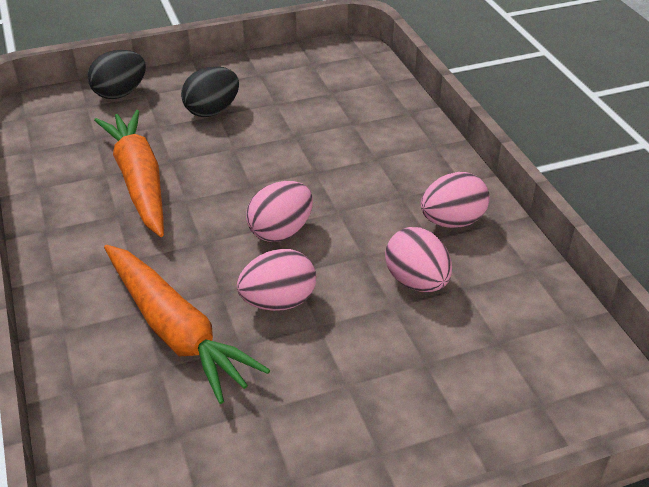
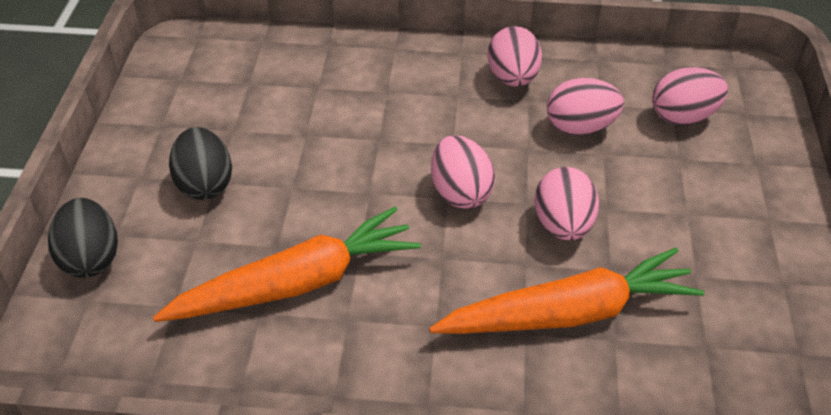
camera: 65 degrees left, 5 degrees up
(139, 181) = (297, 283): orange carrot -> orange carrot turned 150 degrees clockwise
(492, 352) = (683, 117): none -> pink egg

